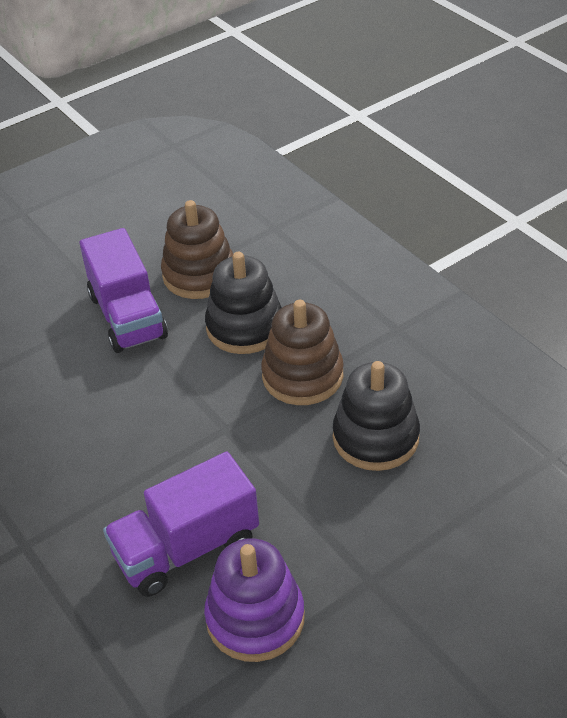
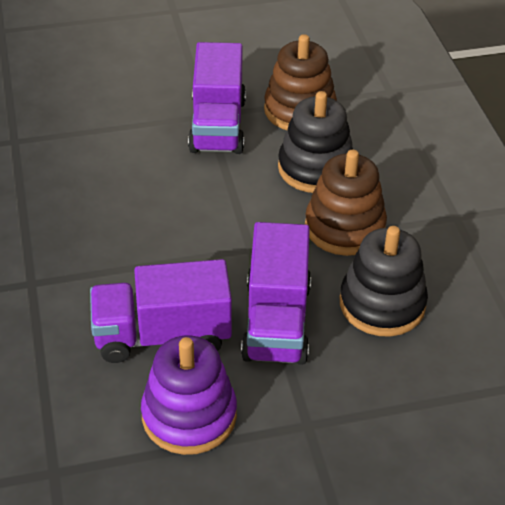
camera: 20 degrees right, 0 degrees up
(288, 491) = (276, 321): none -> purple truck

